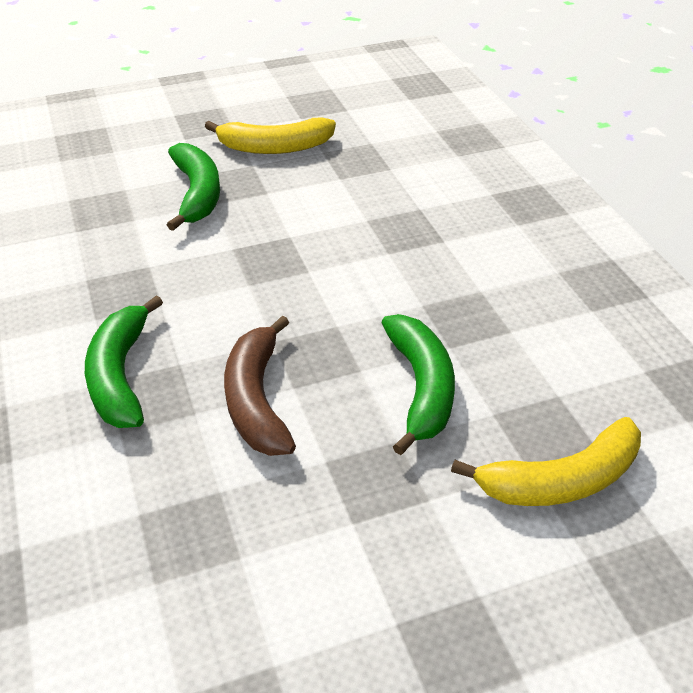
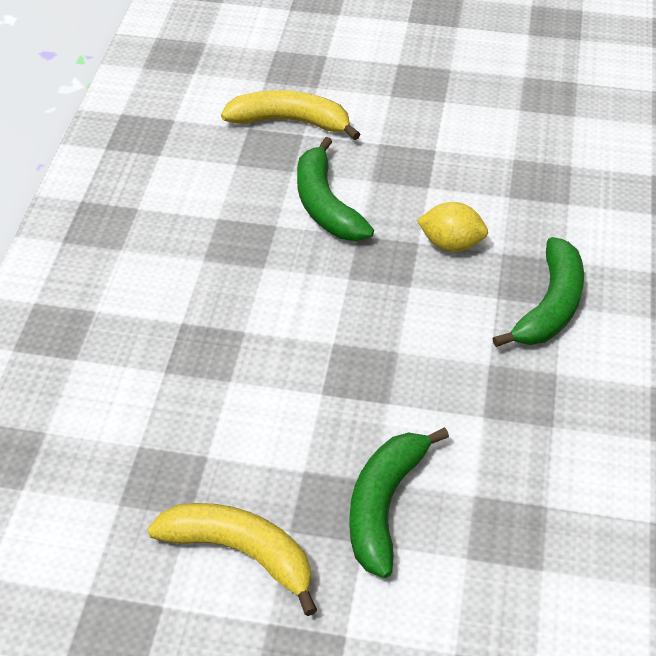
camera: 150 degrees left, 5 degrees up
(257, 399) = (451, 244): brown banana -> yellow lemon
(421, 388) = (325, 205): green banana -> green banana turned 45 degrees counterclockwise

